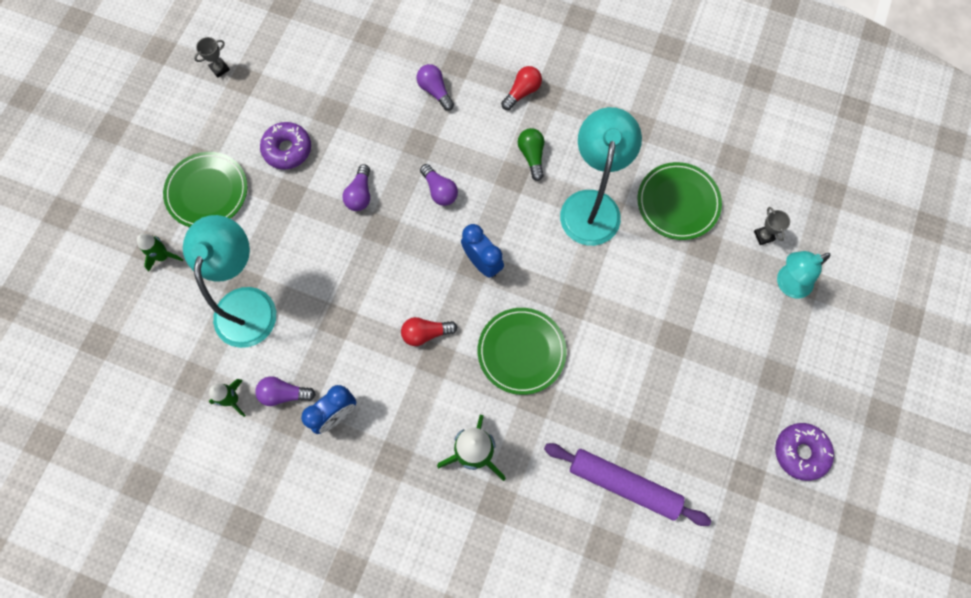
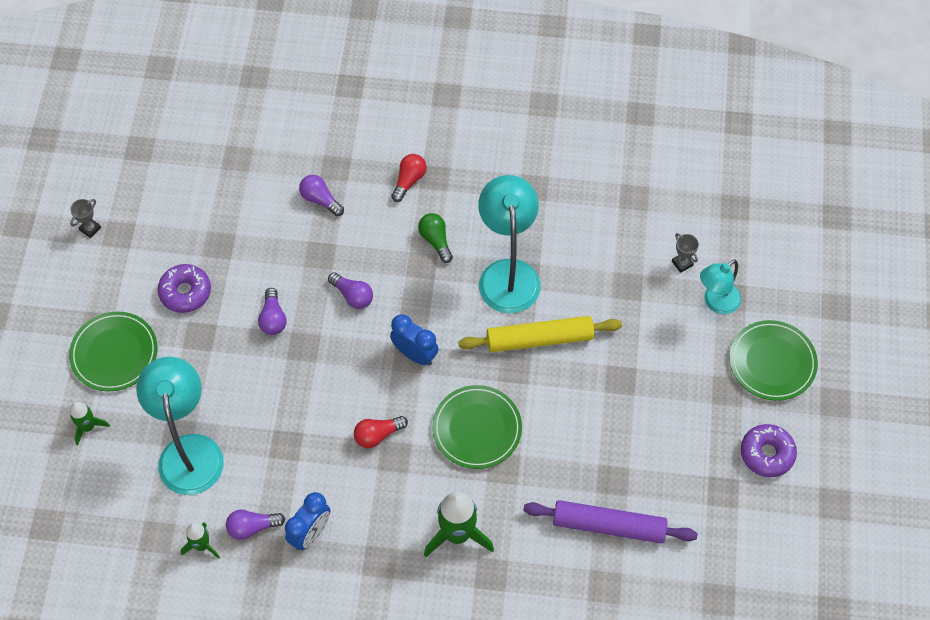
camera: 15 degrees left, 10 degrees down
(605, 277) = (539, 339): none -> yellow rolling pin
(678, 202) = (591, 251): green plate -> green plate (772, 362)

